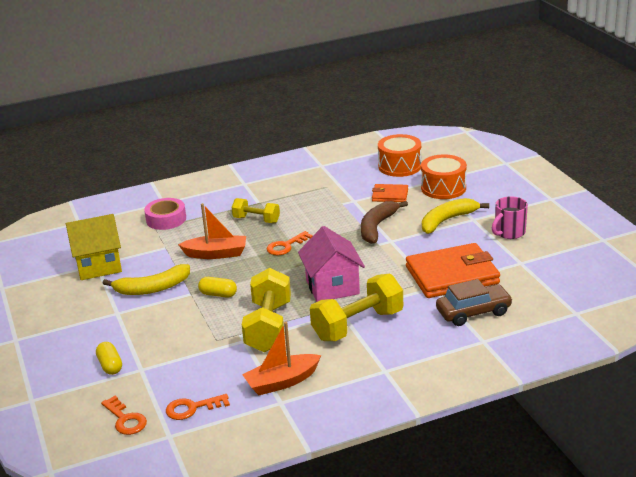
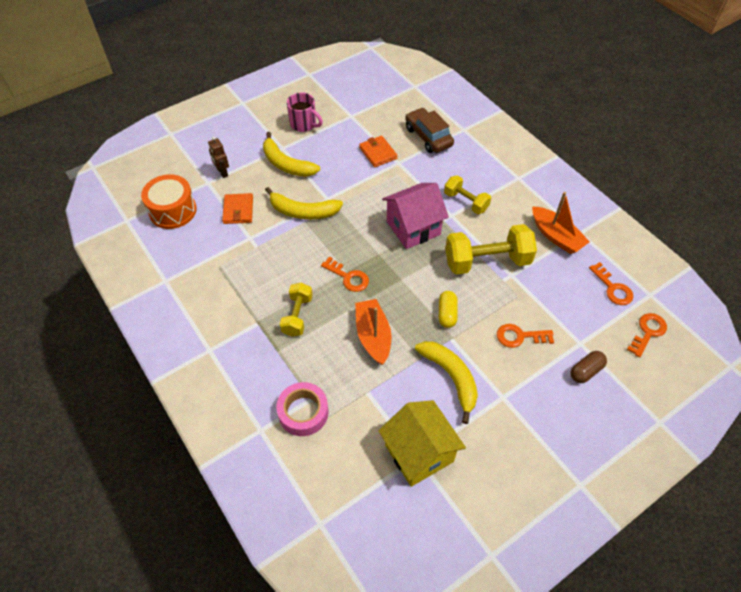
camera: 105 degrees left, 25 degrees up
(110, 366) = (586, 371): yellow capsule -> brown capsule
(170, 332) = (520, 336): none -> orange key
(358, 325) = (466, 202): yellow dumbbell -> yellow dumbbell, size x0.59
(377, 227) = (303, 211): brown banana -> yellow banana
(443, 188) = (222, 172): orange drum -> brown robot
(452, 275) = (378, 153): orange wallet -> orange wallet, size x0.50

